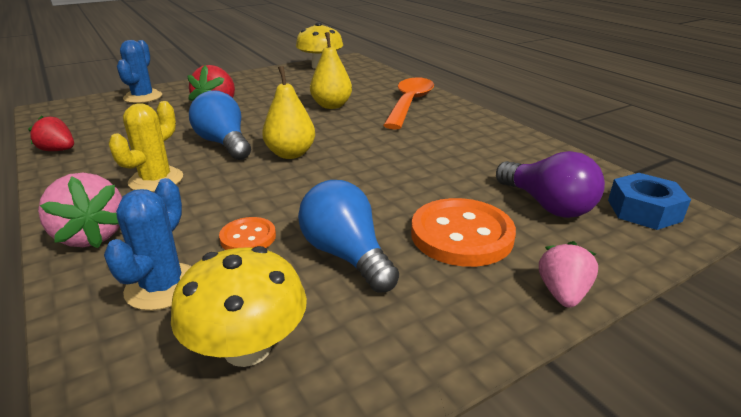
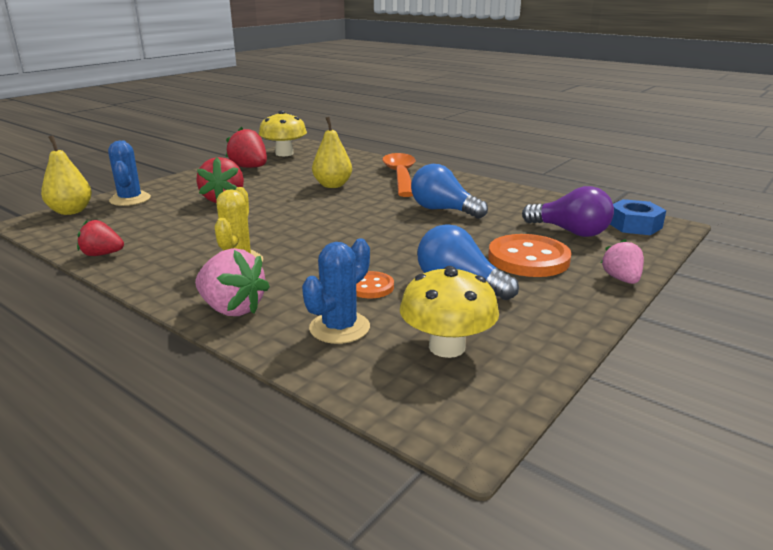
camera: 20 degrees left, 5 degrees down
(162, 286) = (339, 328): blue cactus -> blue cactus turned 45 degrees clockwise
(224, 143) = (267, 227): blue light bulb -> blue light bulb (443, 210)
(275, 77) = (250, 167): none -> red strawberry
(290, 154) = (338, 226): yellow pear -> yellow pear (71, 211)

